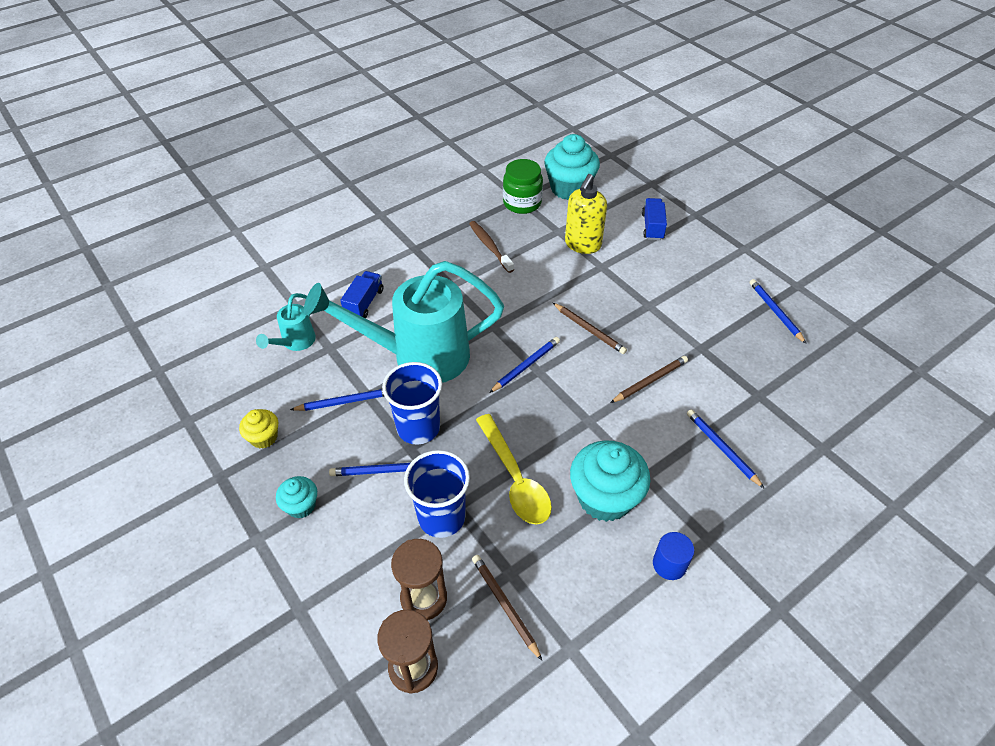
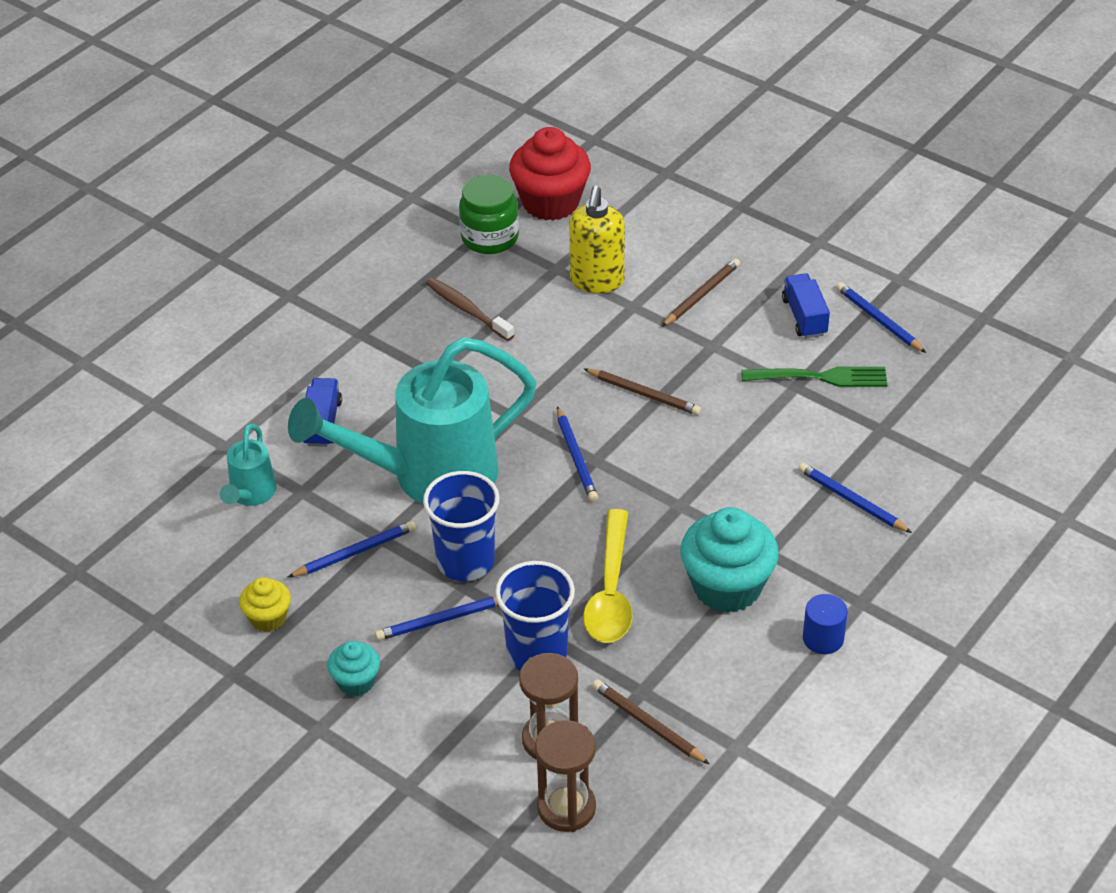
camera: 15 degrees left, 5 degrees down
(515, 478) = (610, 591): yellow spoon -> yellow spoon turned 45 degrees clockwise
(526, 366) = (576, 457): blue pencil -> blue pencil turned 135 degrees clockwise
(569, 188) = (550, 202): turquoise cupcake -> red cupcake
(650, 381) = (742, 441): brown pencil -> brown pencil (701, 295)
(652, 227) = (685, 236): blue truck -> blue truck (804, 317)
(721, 345) = (819, 377): none -> green fork

